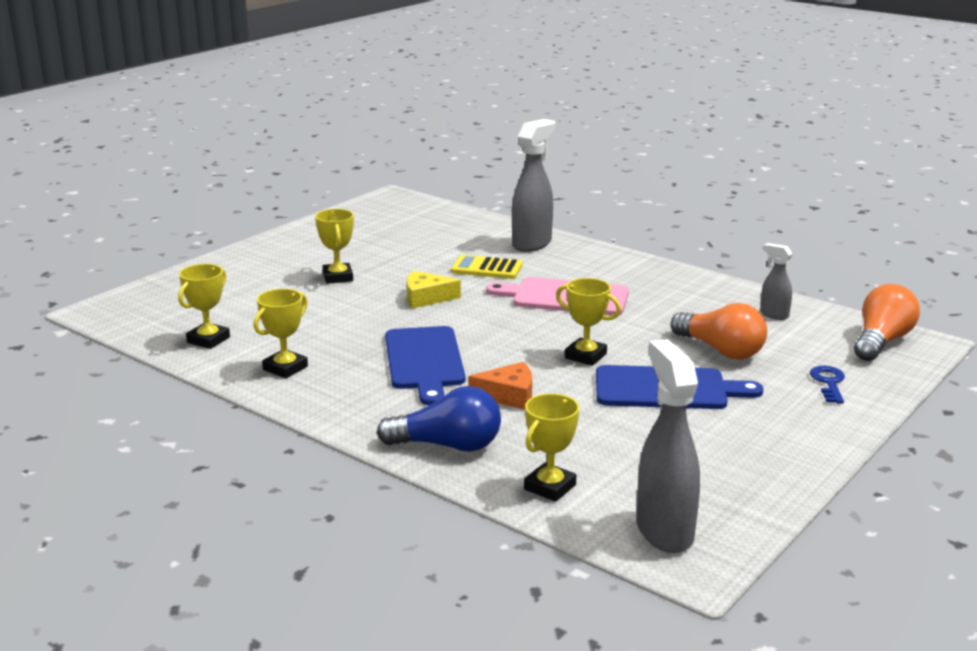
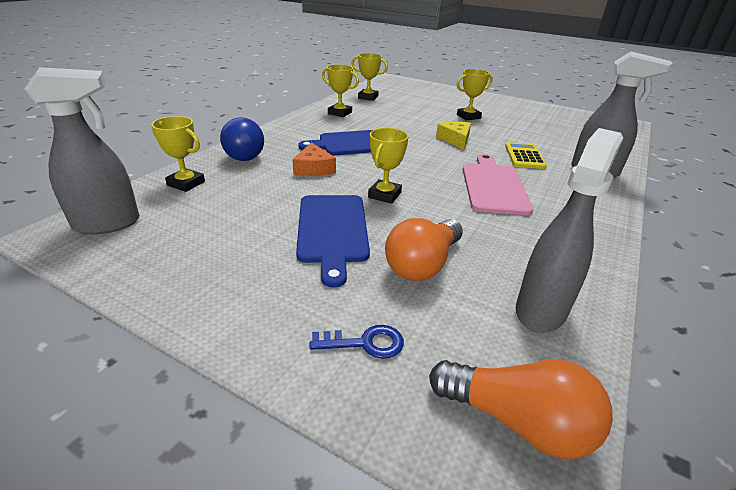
camera: 80 degrees right, 10 degrees up
(773, 315) = (541, 310): grey spray bottle -> grey spray bottle, size x1.92

